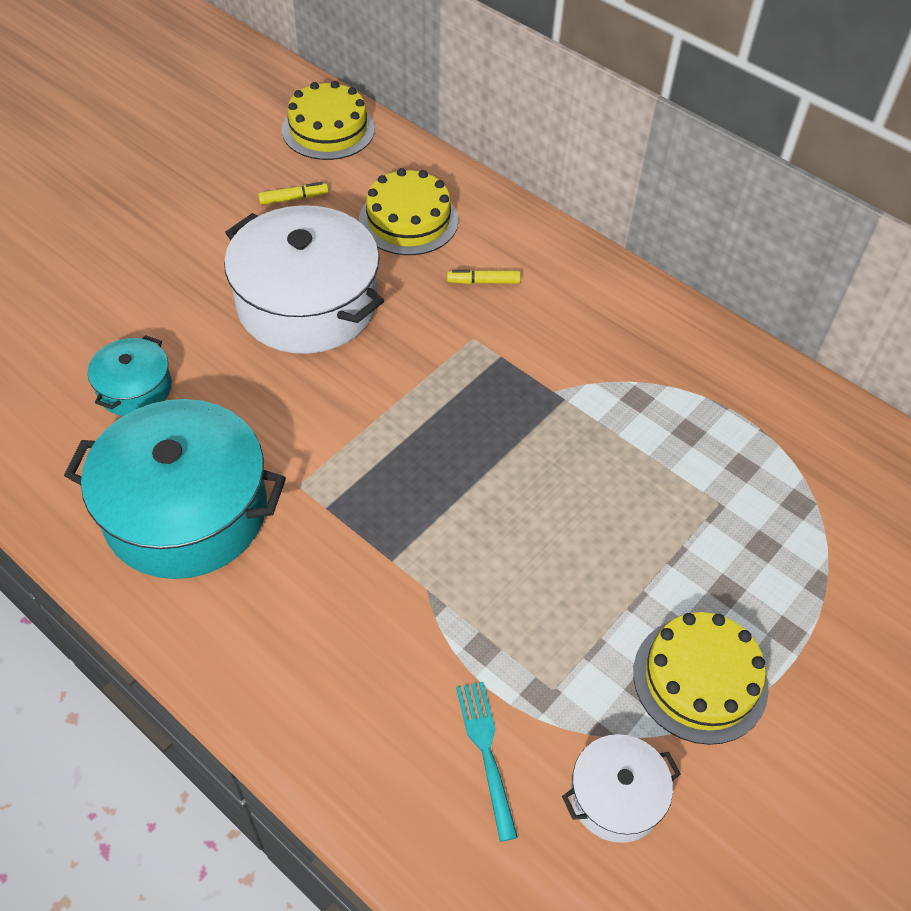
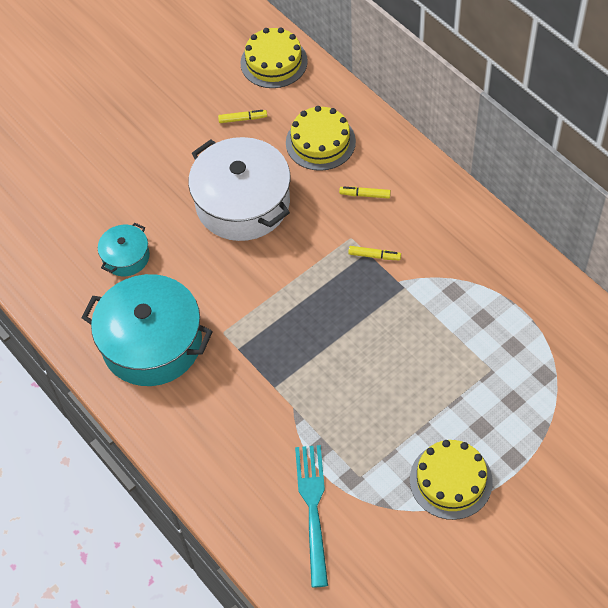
camera: 15 degrees right, 5 degrees up
(486, 752) = (313, 508): turquoise fork -> turquoise fork, size x1.55
(512, 359) = (374, 256): none -> yellow marker
(616, 796) = (384, 542): white pot -> none

